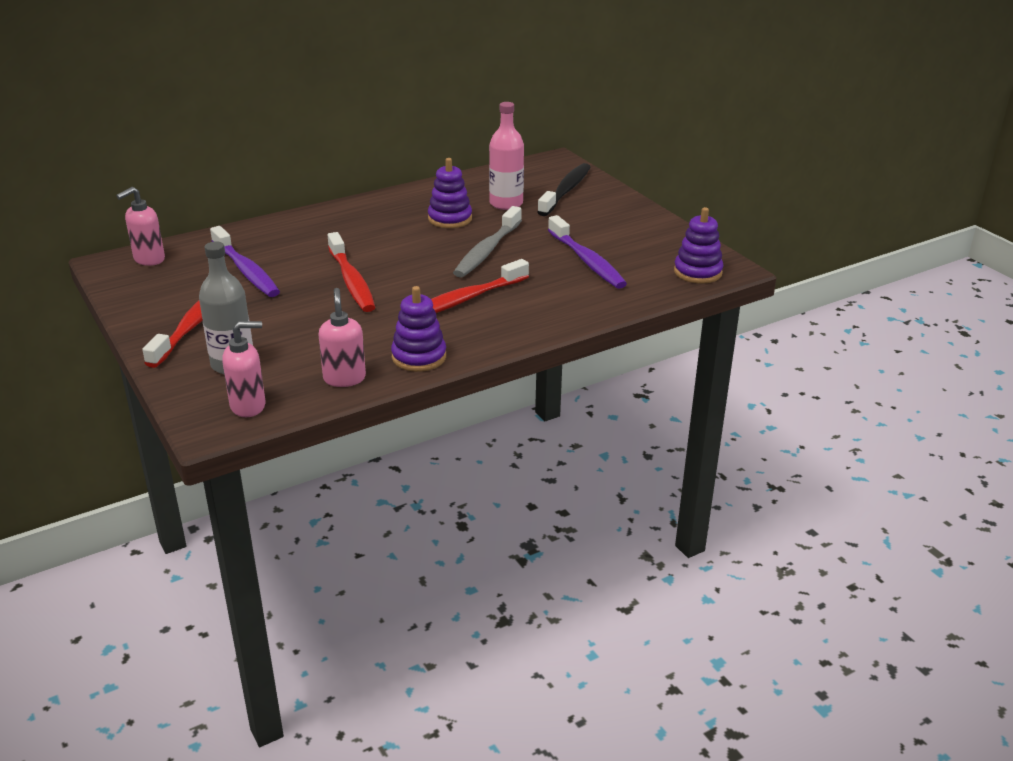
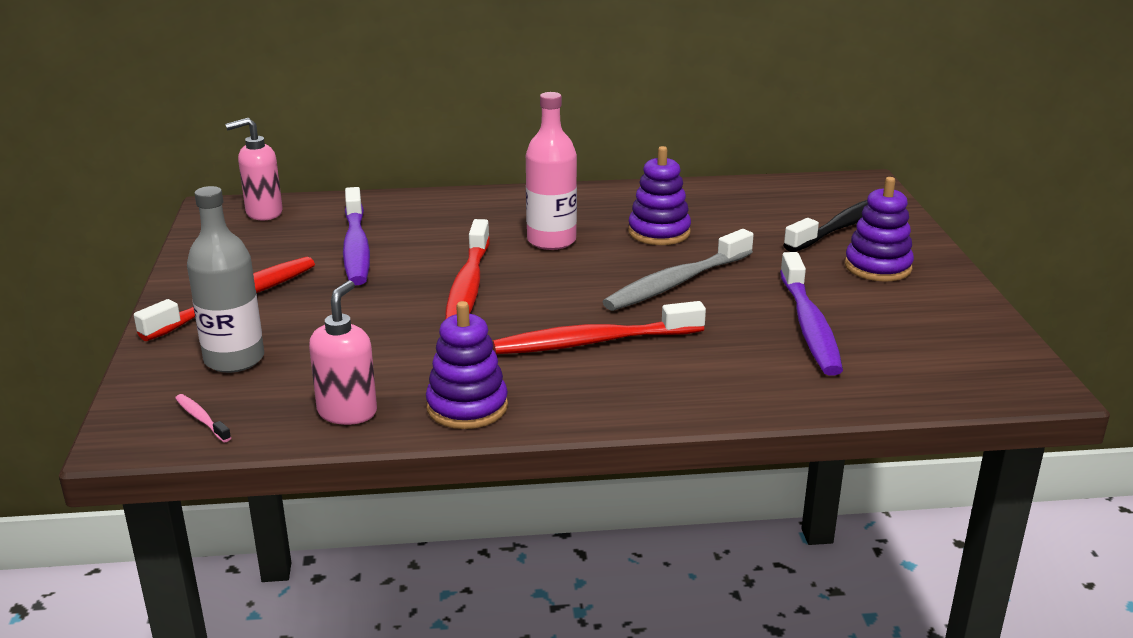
camera: 25 degrees right, 5 degrees down
(248, 406) = (201, 419): pink soap dispenser -> pink toothbrush
(506, 204) = (750, 227): pink bottle -> pink bottle (551, 241)
(697, 272) = (974, 378): purple stacking toy -> purple stacking toy (877, 267)

